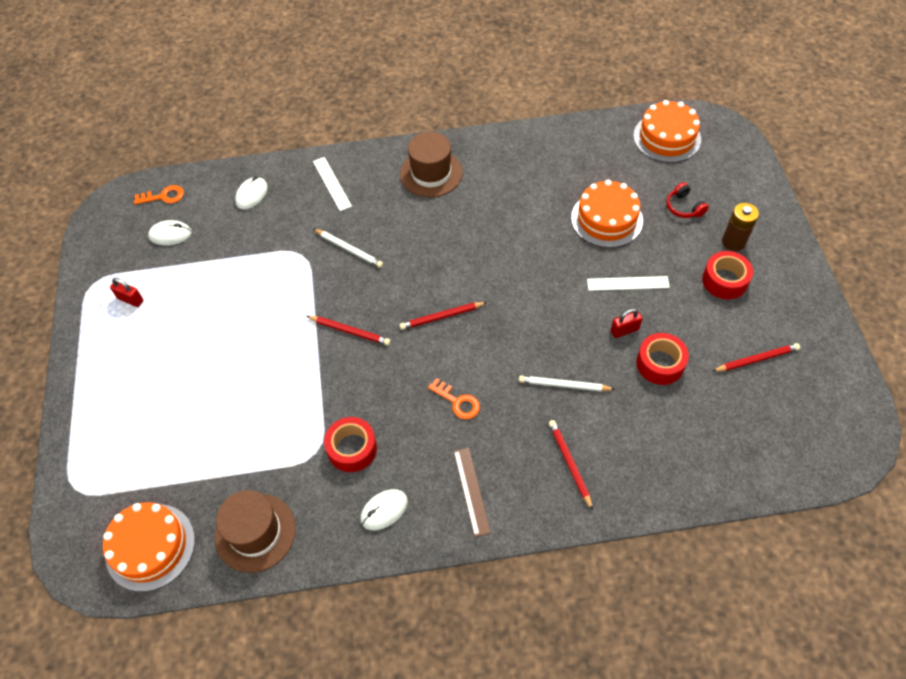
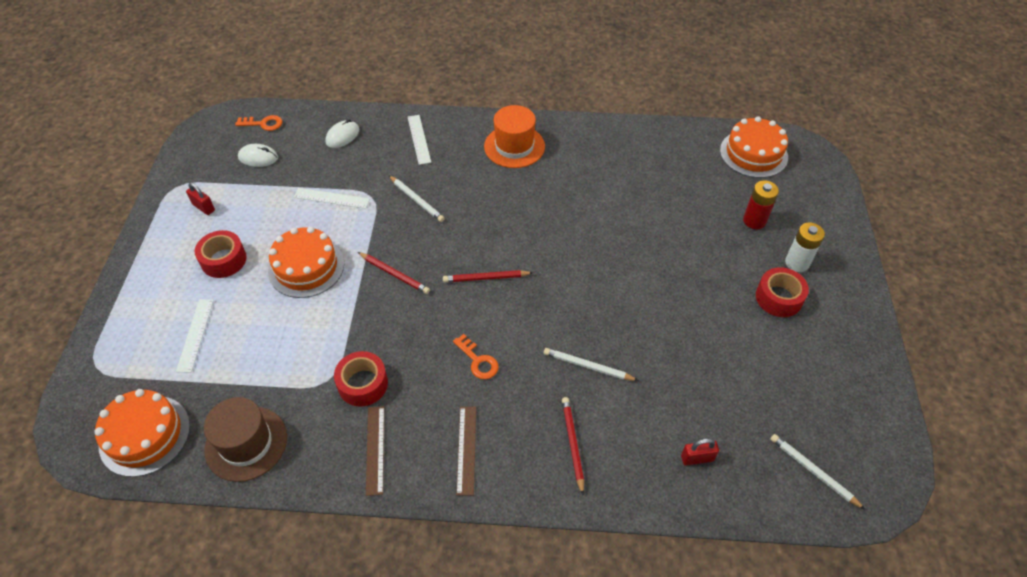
camera: 10 degrees right, 5 degrees down
(384, 510) = (375, 449): white mouse -> brown ruler
(431, 173) = (514, 146): brown hat -> orange hat
(606, 219) = (673, 218): orange cake -> orange cake (306, 267)
(624, 330) = (663, 326): red padlock -> red padlock (697, 458)
(628, 283) = (678, 282): white ruler -> white ruler (331, 198)
(660, 364) = (691, 365): red tape -> red tape (223, 260)
(684, 207) = (754, 221): red headphones -> red battery
(733, 242) = (797, 263): brown battery -> white battery
(756, 359) = (793, 381): red pencil -> none
(794, 441) = (813, 471): none -> white pencil

